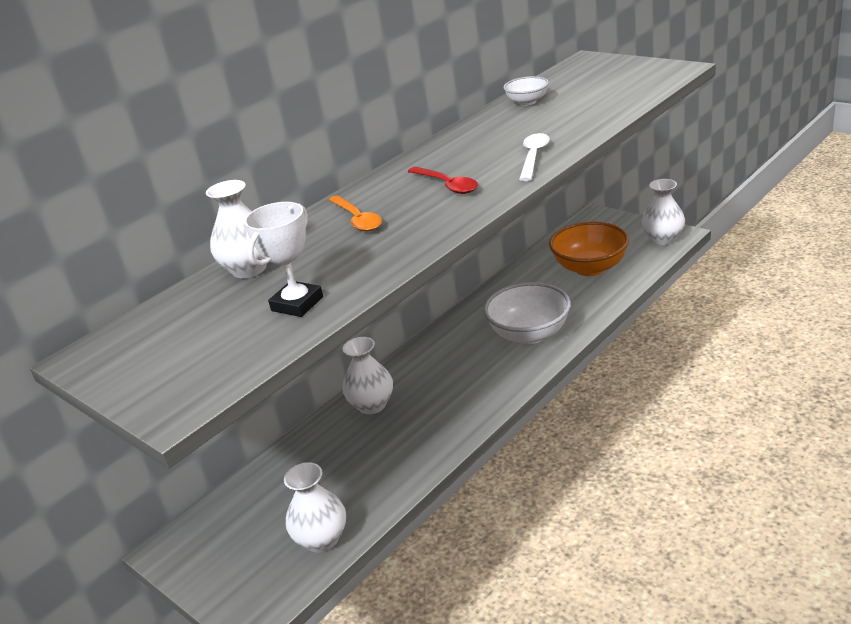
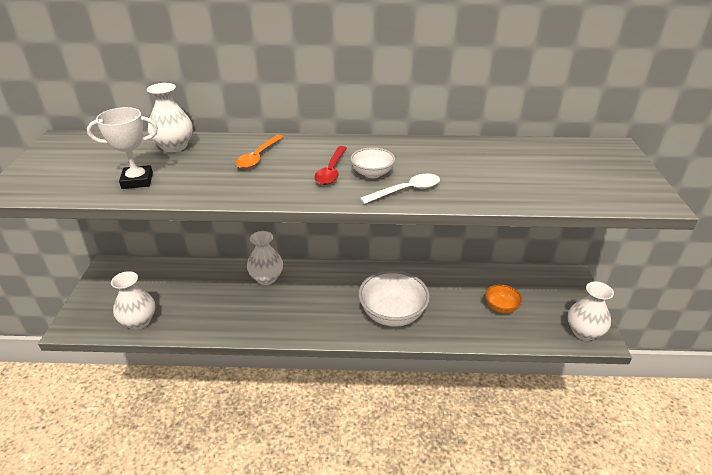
camera: 45 degrees right, 5 degrees up
(527, 102) = (501, 151): white bowl -> white bowl (372, 173)
(590, 268) = (501, 307): orange bowl -> orange bowl, size x0.53

